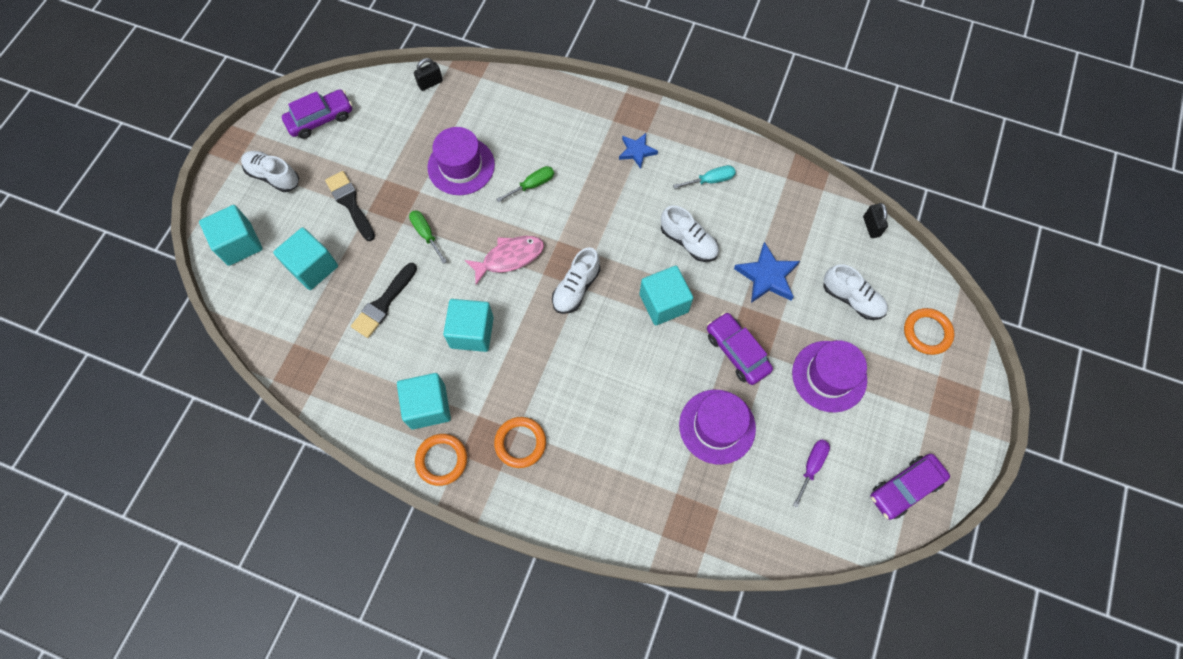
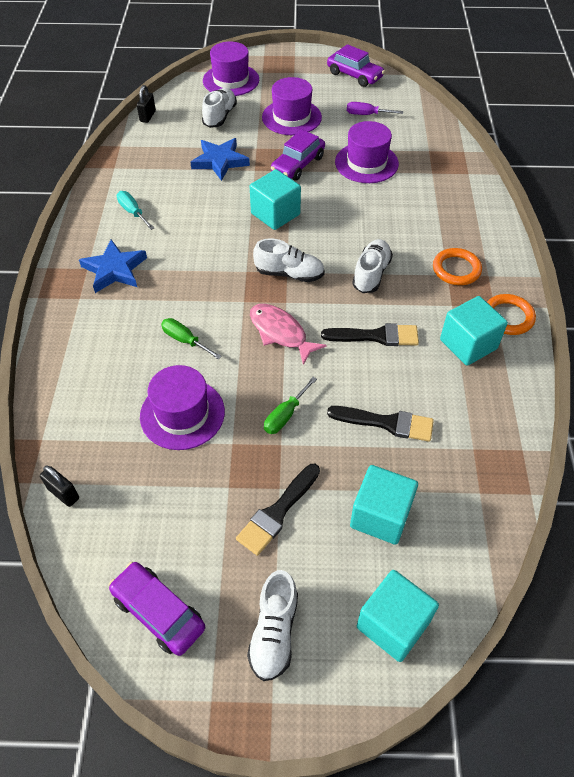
camera: 110 degrees left, 15 degrees down
(472, 332) = (376, 336): turquoise cube -> black brush
(637, 151) = (114, 269): blue star -> blue star, size x1.55
(688, 242) = (206, 212): white shoe -> white shoe (371, 274)
(871, 226) = (148, 116): black padlock -> black padlock turned 45 degrees counterclockwise
(927, 332) = (231, 80): orange ring -> purple hat

